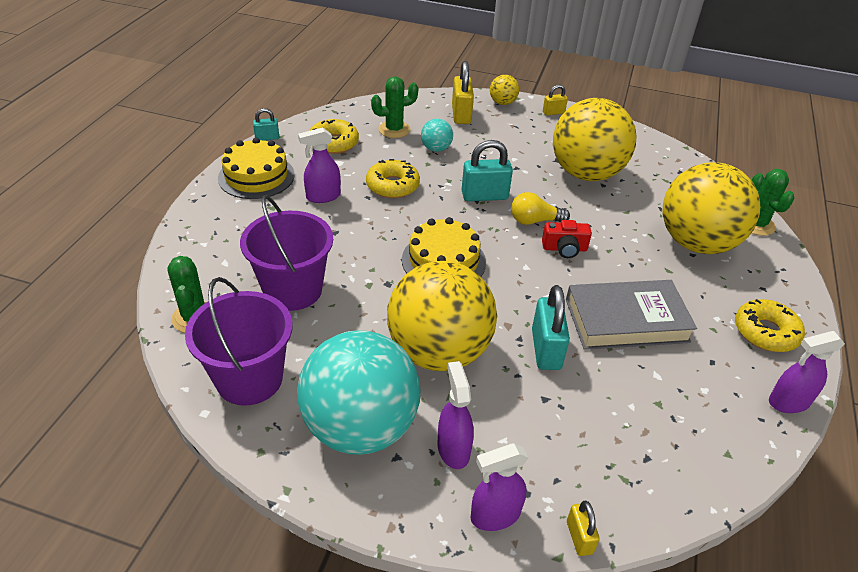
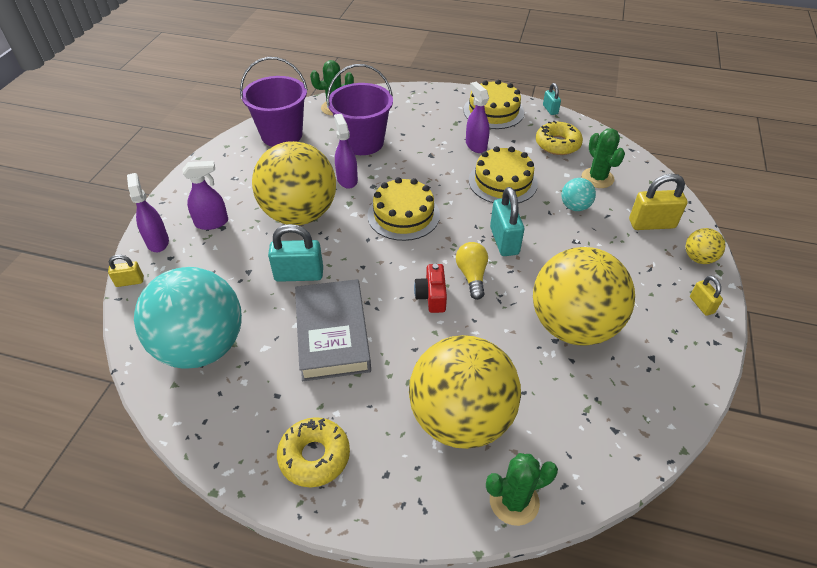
camera: 90 degrees right, 5 degrees up
(360, 427) = (237, 181): turquoise ball -> turquoise ball (202, 347)
(392, 186) = (502, 182): yellow donut -> yellow cake
(788, 402) = (219, 451): purple spray bottle -> purple spray bottle (347, 179)

